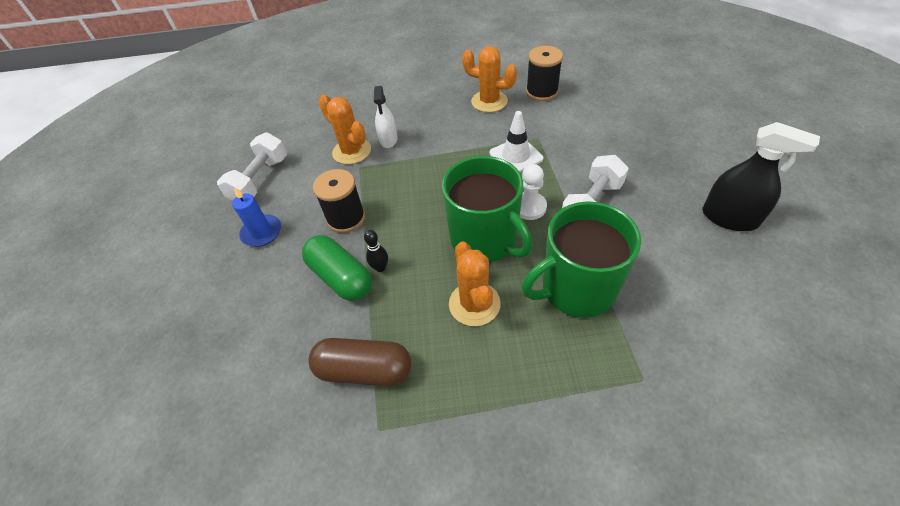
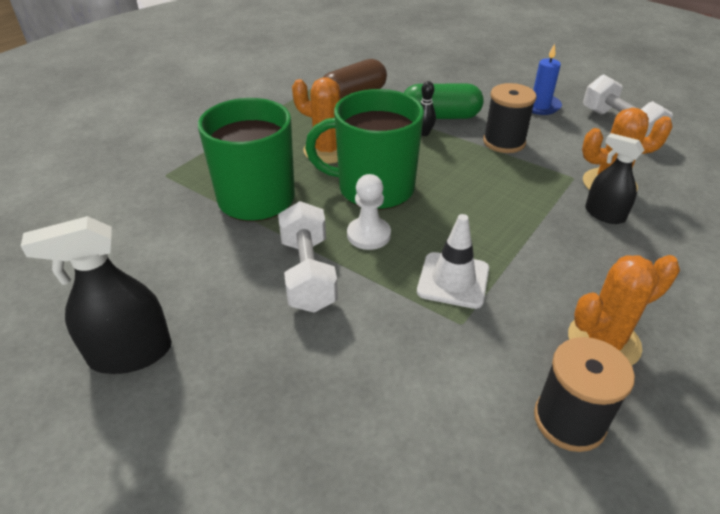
camera: 130 degrees right, 10 degrees down
(388, 140) = (604, 214): white spray bottle -> black spray bottle

